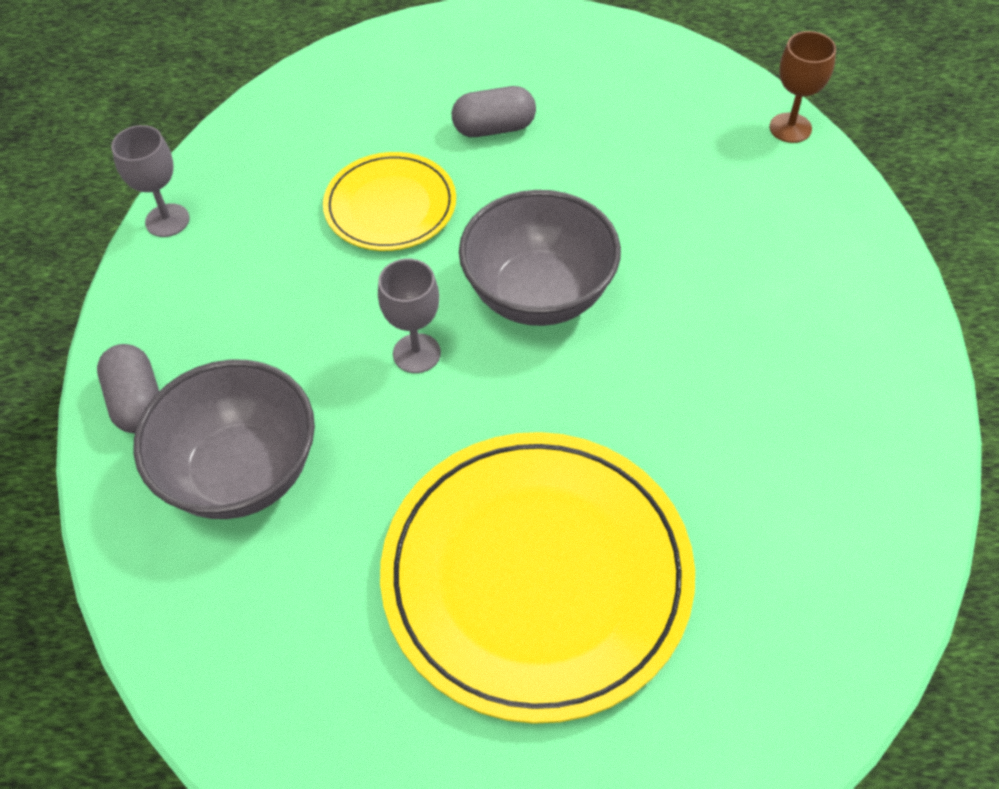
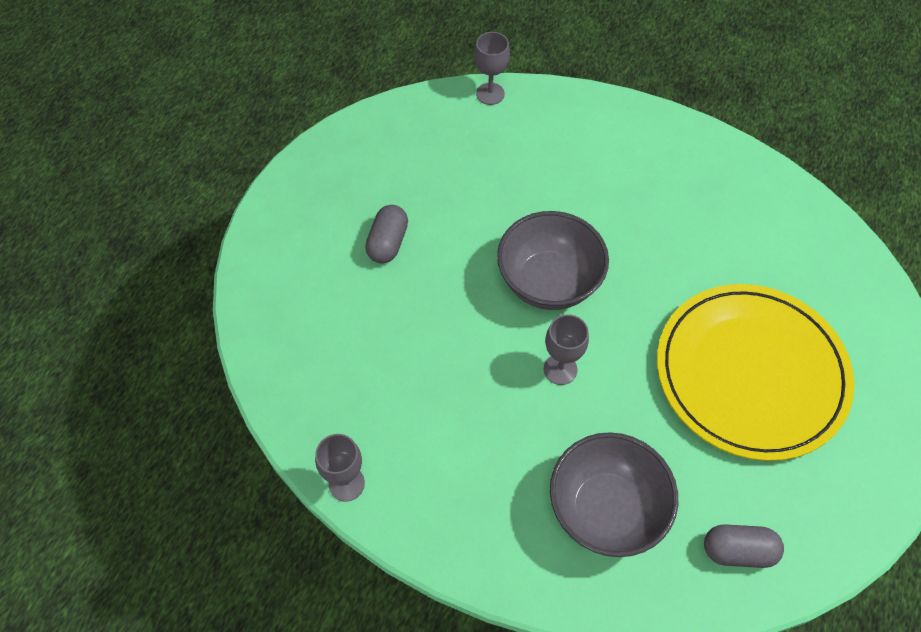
camera: 65 degrees left, 5 degrees up
(137, 402) = (513, 558): grey capsule -> grey capsule (738, 551)
(390, 206) = (422, 333): yellow plate -> none
(790, 128) = (490, 94): brown goblet -> grey goblet

